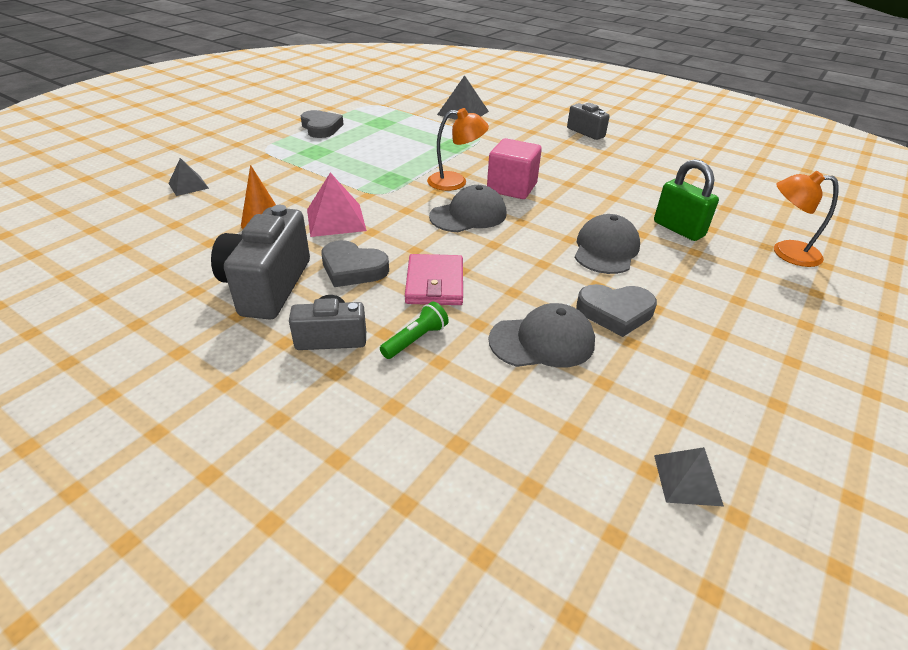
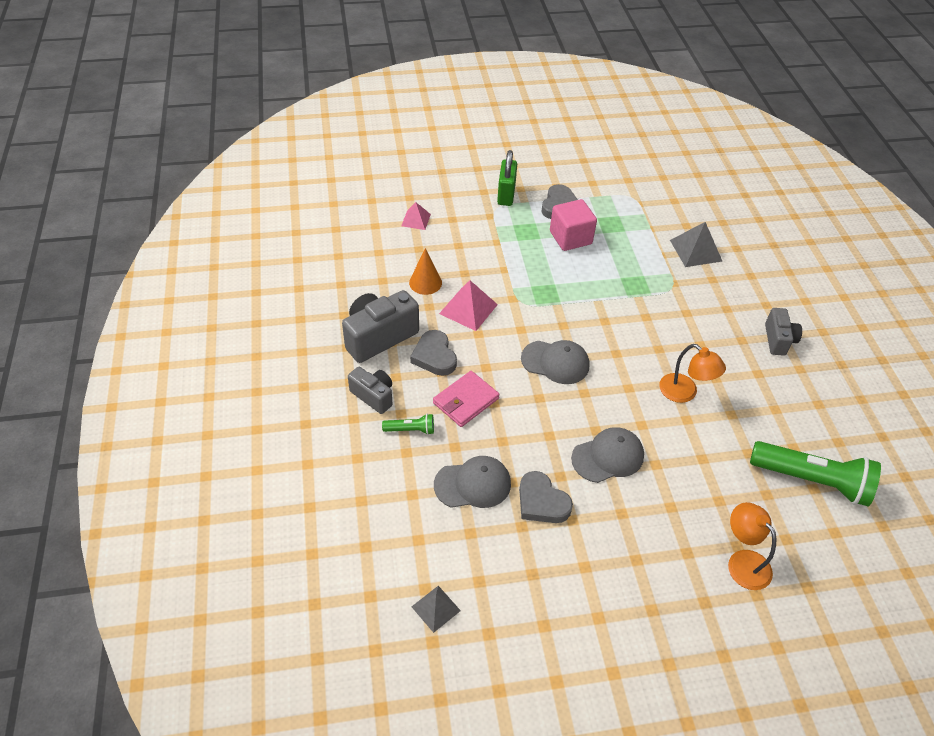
camera: 45 degrees right, 10 degrees up
(188, 185) = (416, 220): grey pyramid -> pink pyramid
(455, 182) = (587, 325): orange lamp -> orange lamp (684, 393)
(512, 188) = (621, 358): pink cube -> pink cube (570, 238)
(542, 341) = (473, 484): grey cap -> grey cap turned 45 degrees counterclockwise
(678, 229) = (691, 481): green padlock -> green padlock (506, 195)
(730, 186) = (812, 480): none -> green flashlight

